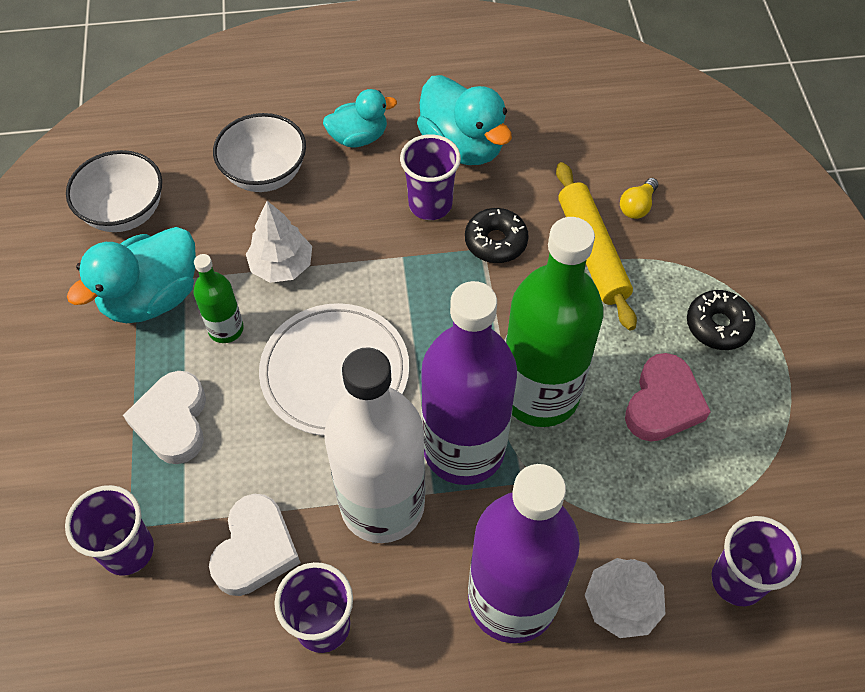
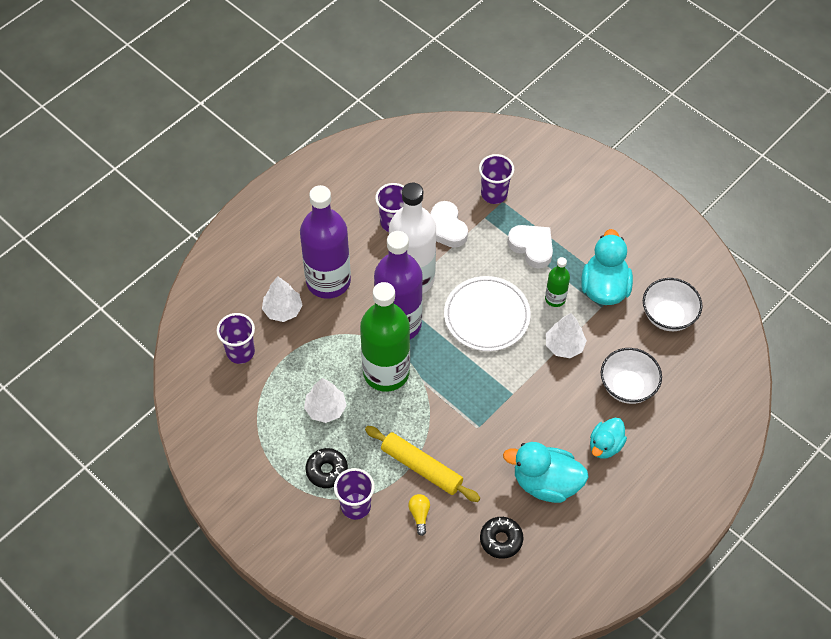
camera: 140 degrees right, 0 degrees up
(430, 205) = (527, 433): purple cup -> purple cup (355, 506)
(495, 242) = (475, 436): black donut -> black donut (501, 540)
(663, 403) = (325, 408): pink heart -> white tree

